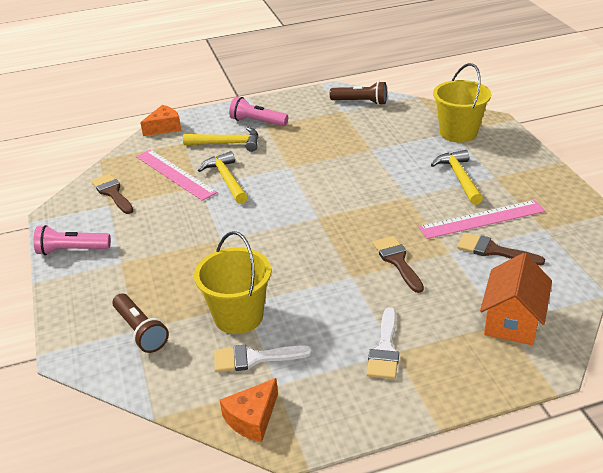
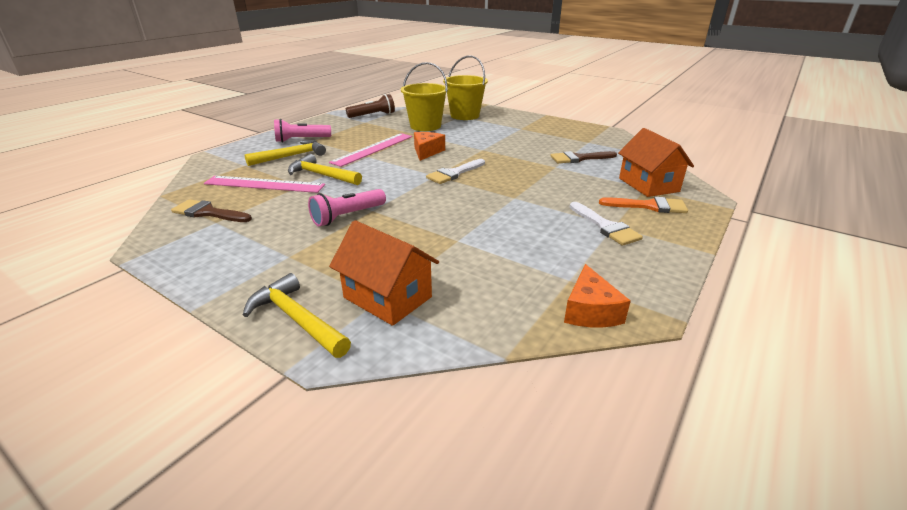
camera: 40 degrees left, 5 degrees down
(72, 250) = (213, 266): pink flashlight -> pink flashlight (347, 216)
(140, 331) = (387, 297): brown flashlight -> orange house
(164, 127) = (210, 161): orange cheese -> orange cheese (427, 152)
(238, 316) = (466, 250): yellow bucket -> yellow bucket (425, 126)
(254, 358) = (524, 271): white brush -> white brush (454, 173)
(397, 261) = (531, 180): brown brush -> none
(459, 178) = (500, 133): yellow hammer -> yellow hammer (296, 319)
(466, 347) = (649, 206): none -> orange brush
(482, 219) = (547, 147): pink ruler -> pink ruler (373, 149)

